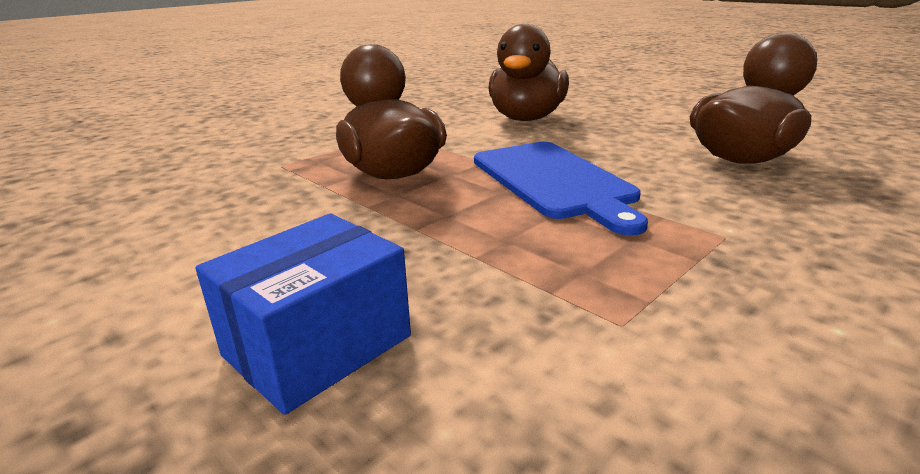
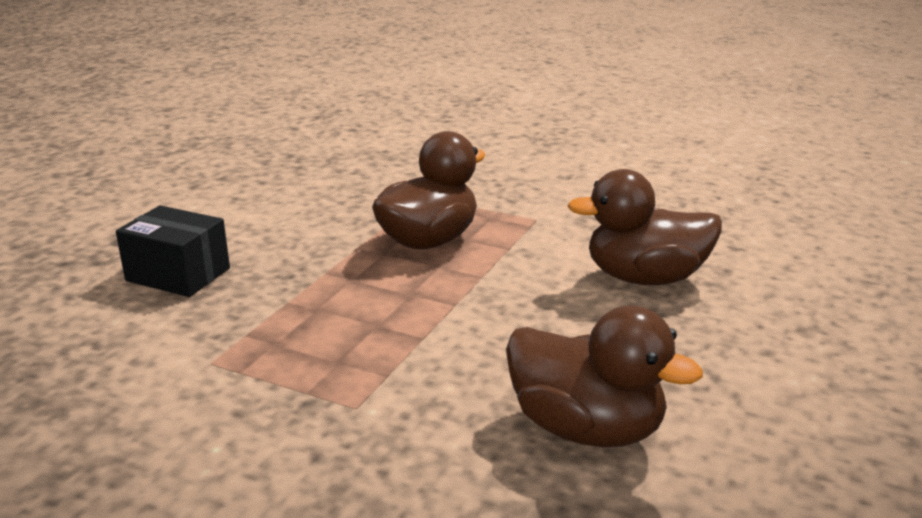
camera: 70 degrees right, 0 degrees up
(317, 346) = (178, 274): blue box -> black box
(554, 181) = (446, 316): blue cutting board -> none

